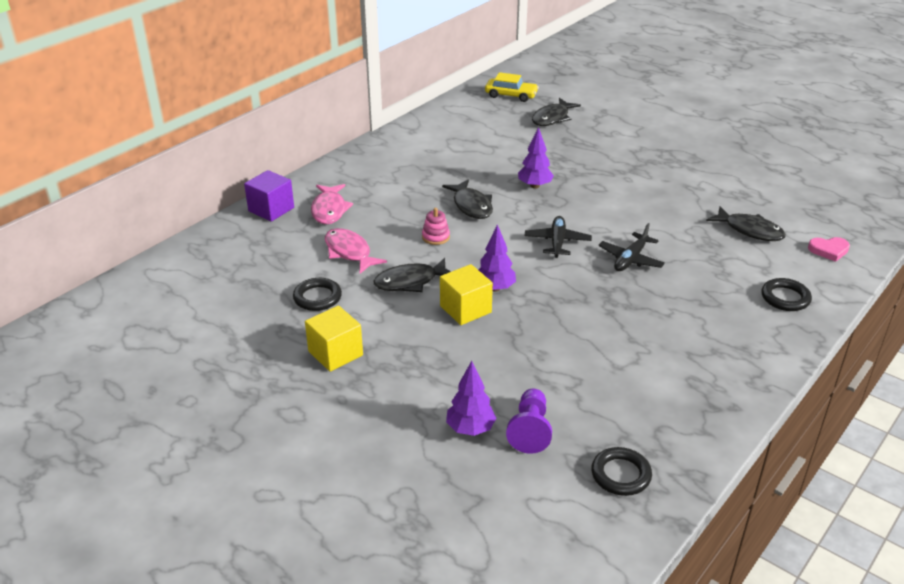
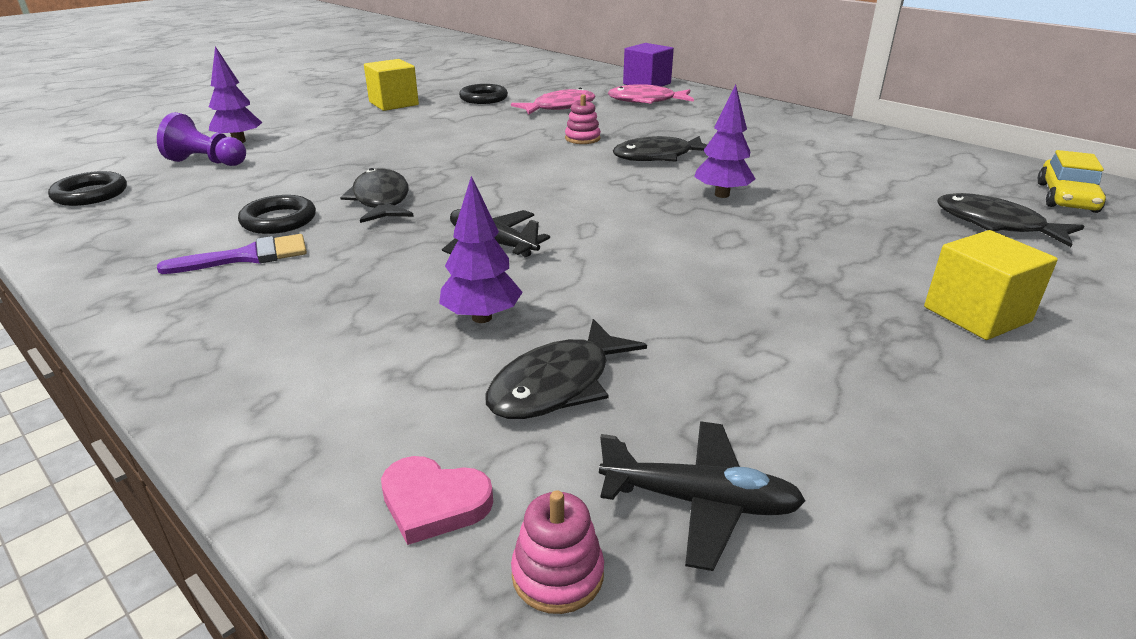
camera: 95 degrees right, 5 degrees down
(410, 282) = (493, 127): black fish -> black fish (381, 200)
(465, 309) = (428, 146): yellow cube -> yellow cube (976, 314)
(495, 288) = (461, 160): purple tree -> purple tree (482, 317)
(557, 242) = (555, 198): black plane -> black plane (700, 502)
(686, 348) = (247, 257): none -> purple brush
(785, 298) = (293, 377): black ring -> black ring (279, 220)
(829, 250) = (434, 503): pink heart -> pink heart turned 75 degrees counterclockwise
(840, 225) = (557, 574): none -> pink stacking toy

